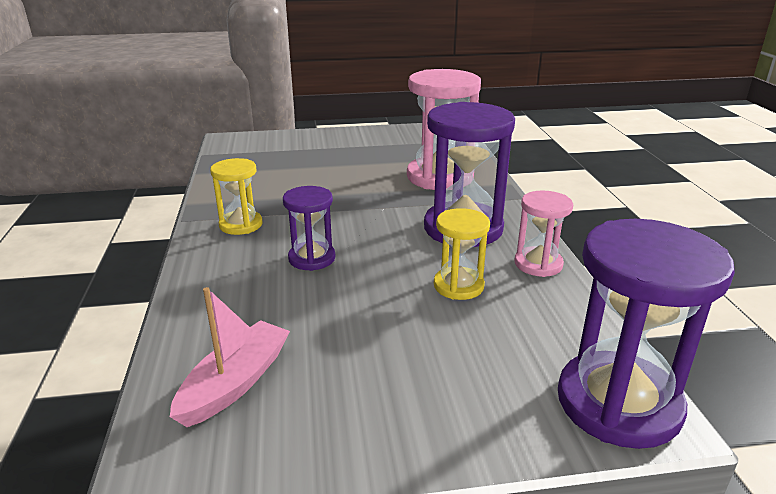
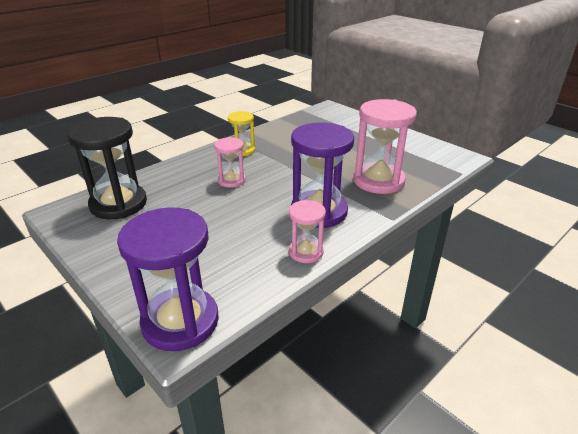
camera: 55 degrees right, 5 degrees up
(235, 383) = (118, 204): pink boat -> black hourglass
(312, 258) = (231, 180): purple hourglass -> pink hourglass
(458, 286) = (250, 232): yellow hourglass -> none

